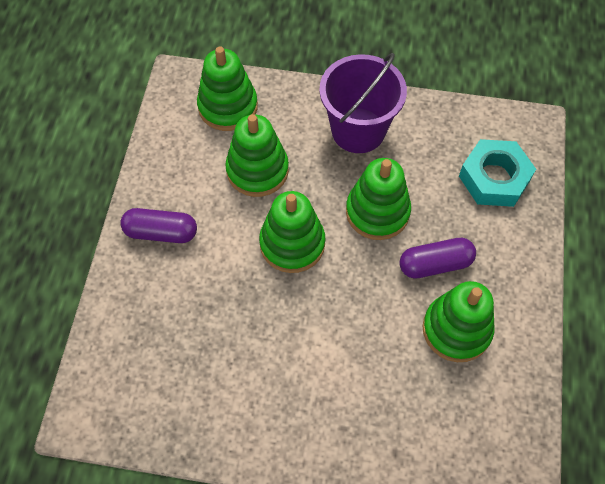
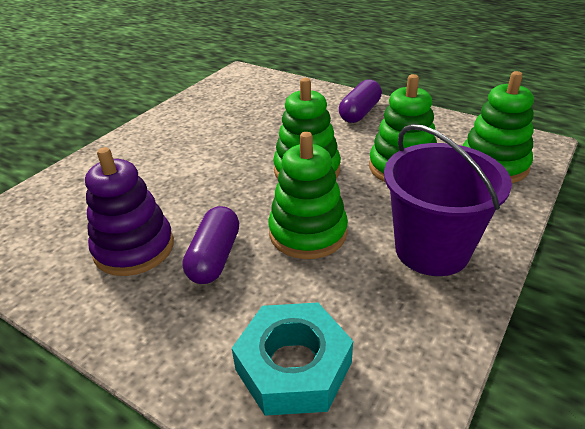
camera: 115 degrees right, 25 degrees down
(456, 329) = (134, 248): green stacking toy -> purple stacking toy

